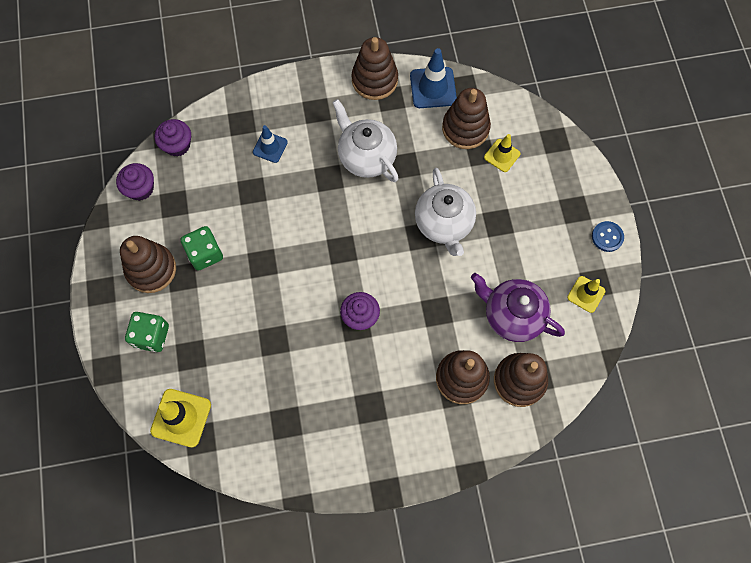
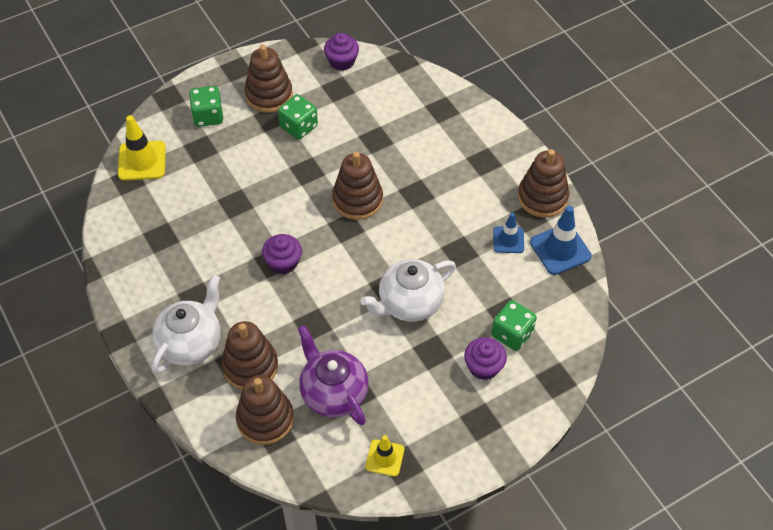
camera: 70 degrees right, 15 degrees down
(177, 145) = (396, 71): purple cupcake -> purple cupcake (483, 367)
(270, 147) = (427, 138): blue traffic cone -> blue traffic cone (508, 240)
(366, 157) = (453, 216): white teapot -> white teapot (191, 343)
(465, 128) = (527, 292): brown stacking toy -> brown stacking toy (357, 200)
(502, 155) = (512, 334): yellow traffic cone -> green dice
(512, 315) = (333, 393): purple teapot -> purple teapot turned 45 degrees counterclockwise
(607, 237) = (461, 462): blue button -> none

